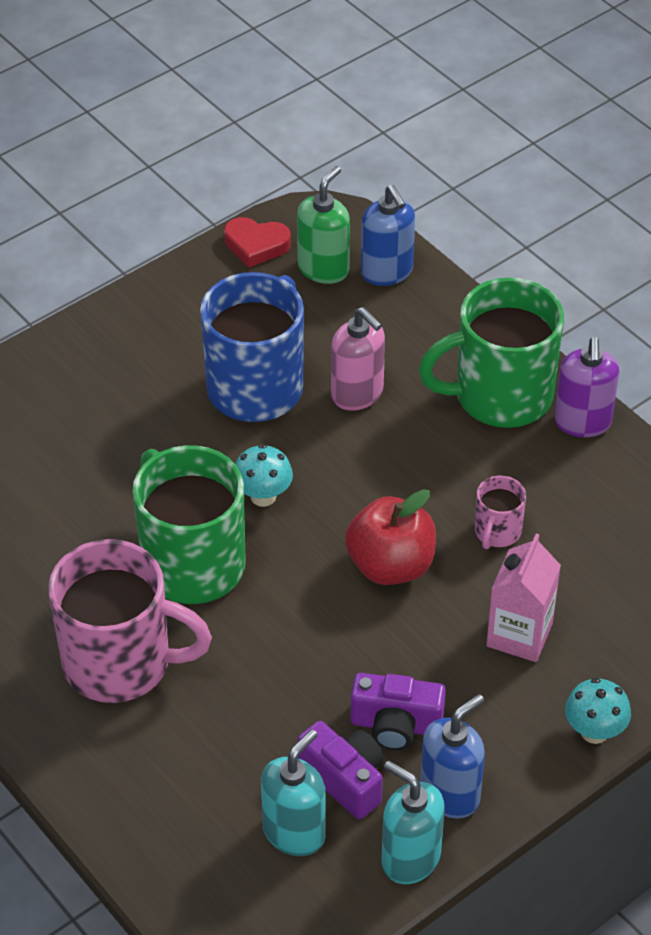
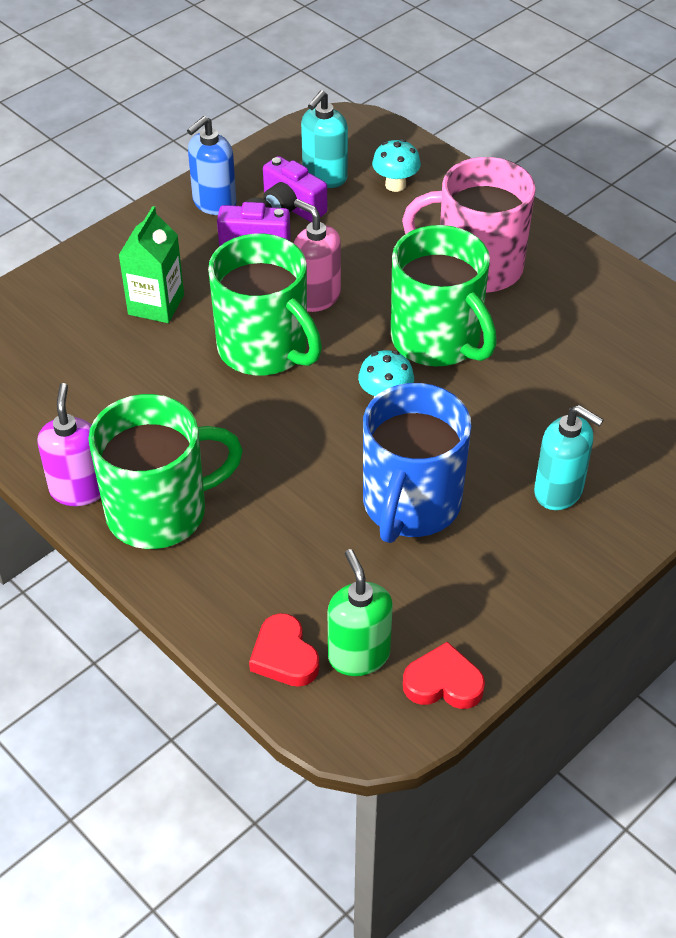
camera: 175 degrees right, 0 degrees up
(323, 269) = (358, 655): green soap dispenser -> green soap dispenser turned 135 degrees clockwise
(357, 394) = (306, 504): pink soap dispenser -> pink soap dispenser (316, 297)
(387, 272) = (284, 656): blue soap dispenser -> red heart
(390, 565) = (265, 349): red apple -> green mug
(410, 858) = (242, 168): turquoise soap dispenser -> turquoise soap dispenser (559, 491)
(497, 532) = (170, 382): pink mug -> none
(519, 634) = (156, 305): pink carton -> green carton
(594, 731) = (103, 245): turquoise mushroom -> turquoise mushroom (395, 185)

